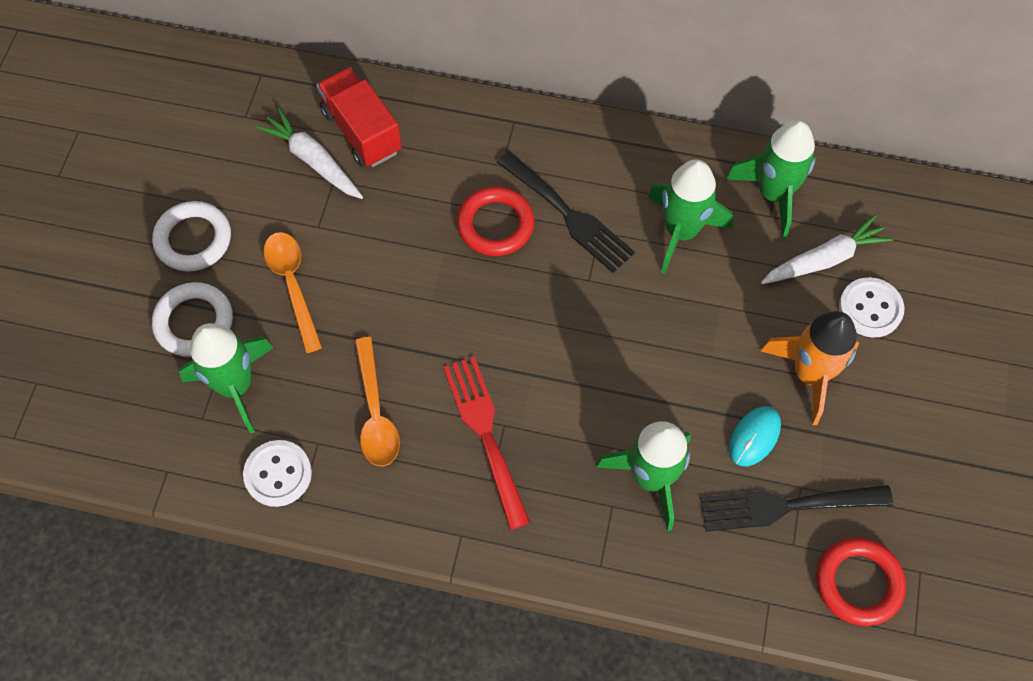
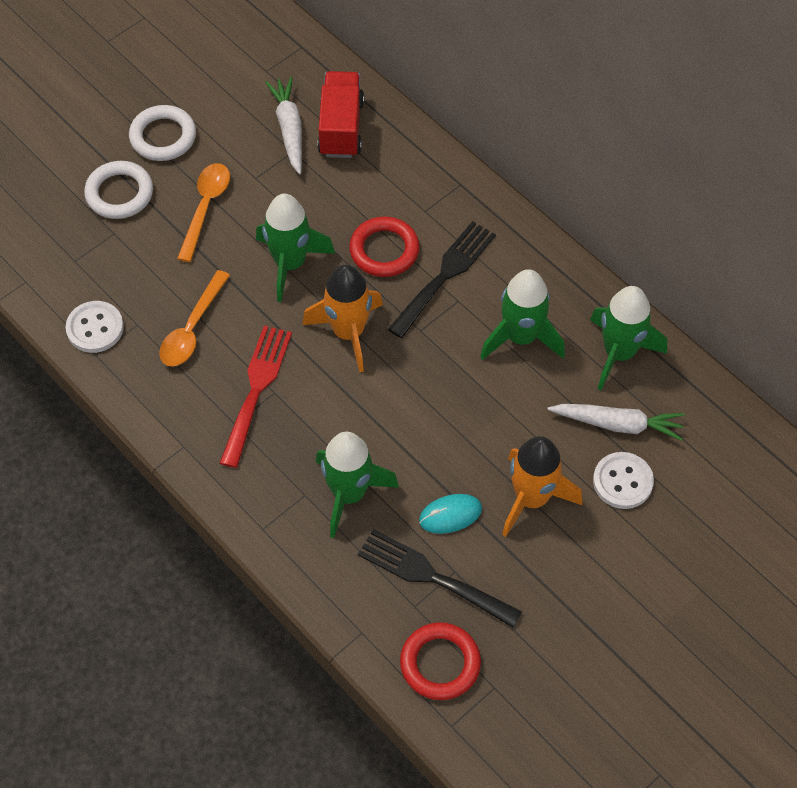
camera: 35 degrees right, 5 degrees down
(235, 386) = (113, 252): green rocket -> green rocket (290, 263)
(526, 323) = (348, 332): none -> orange rocket
(569, 215) = (444, 275): black fork -> black fork turned 135 degrees counterclockwise

